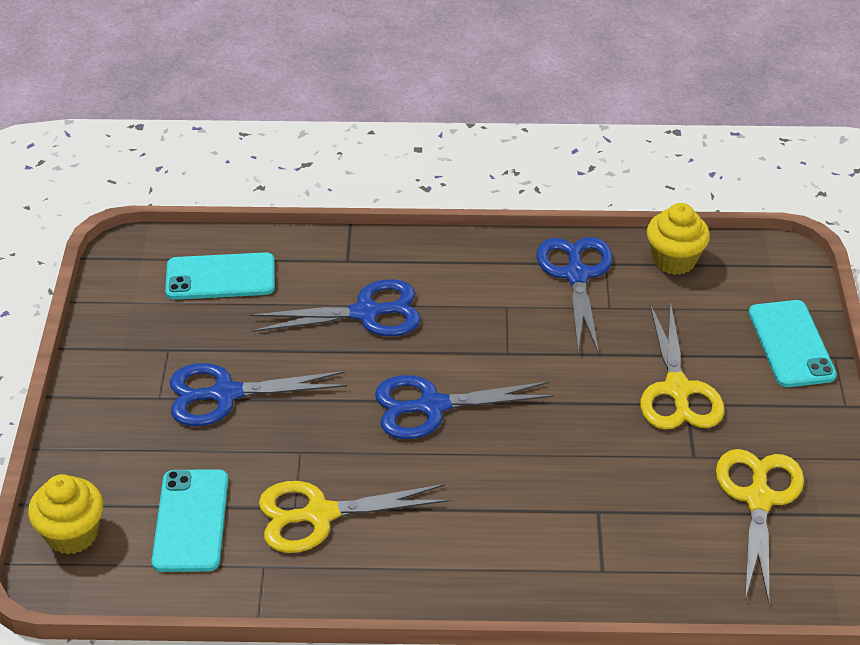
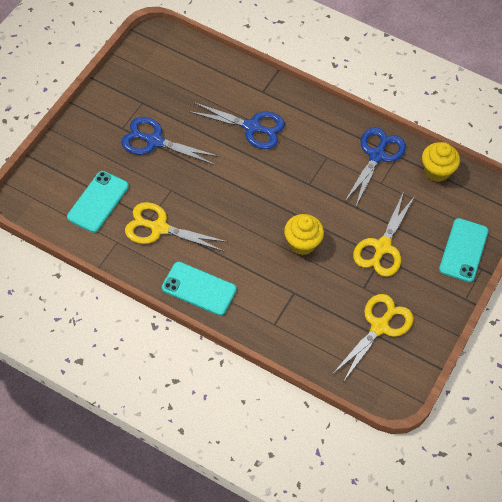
camera: 25 degrees right, 15 degrees up
(72, 534) = (41, 182): yellow cupcake -> yellow cupcake (302, 243)
(220, 277) = (192, 72): turquoise phone -> turquoise phone (199, 289)
(432, 406) = (250, 196): blue scissors -> none

